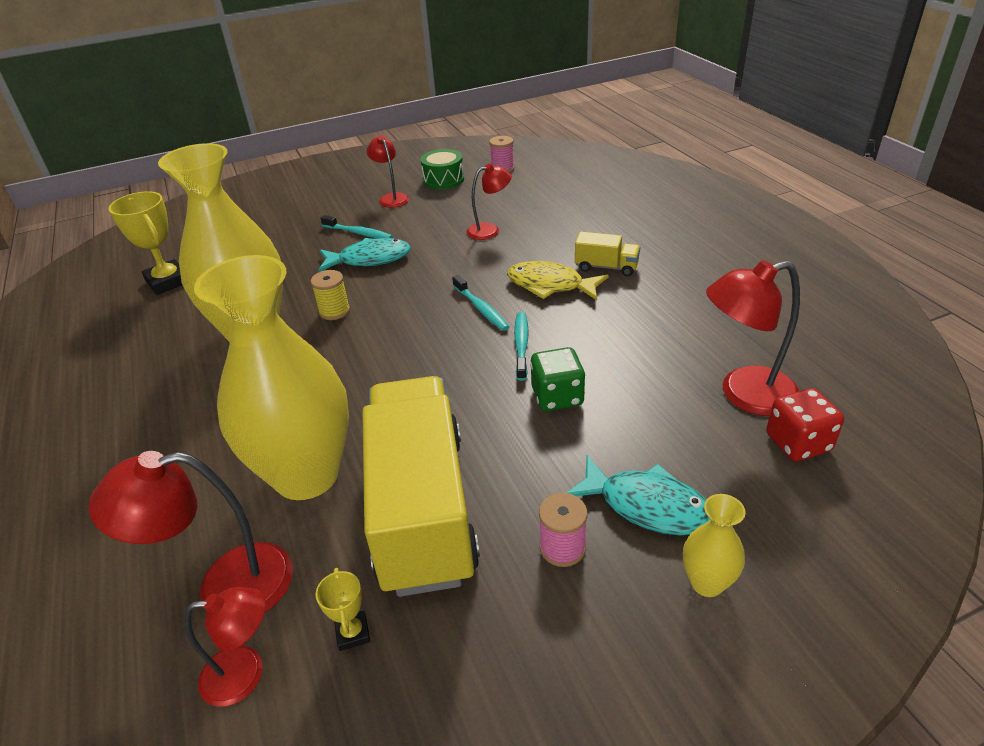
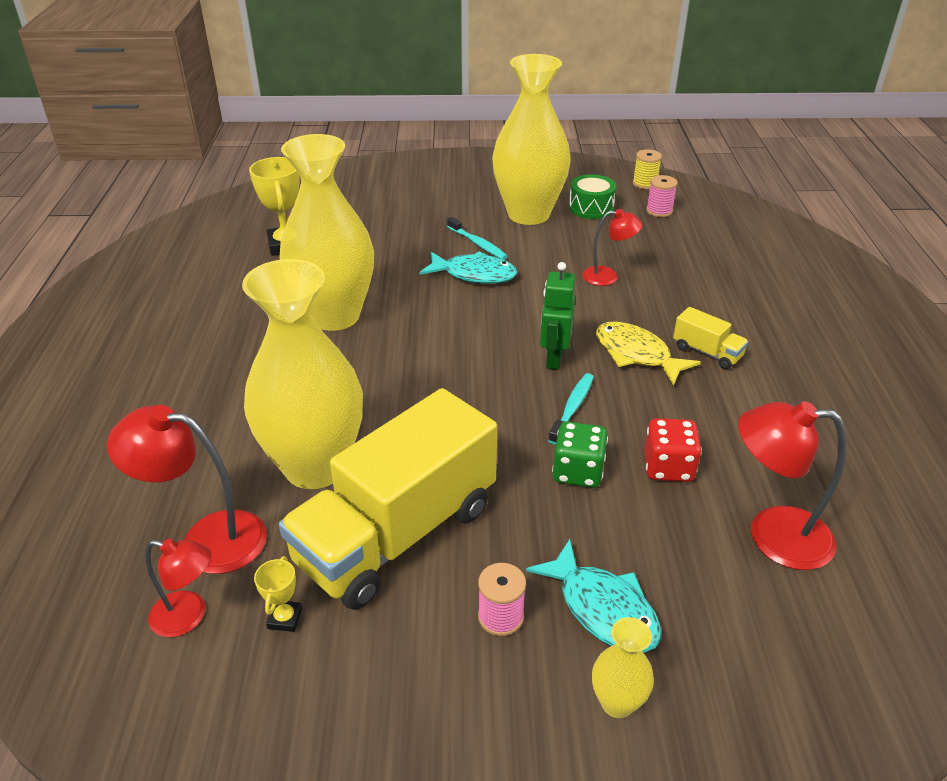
camera: 20 degrees right, 0 degrees up
(334, 311) = (415, 318): yellow spool -> yellow spool (645, 184)
(391, 198) = (528, 214): red lamp -> yellow vase
(422, 509) = (397, 534): yellow truck -> yellow truck turned 150 degrees counterclockwise
(481, 309) = (553, 358): turquoise toothbrush -> green robot
(798, 443) = (799, 605): red dice -> red dice (668, 467)

